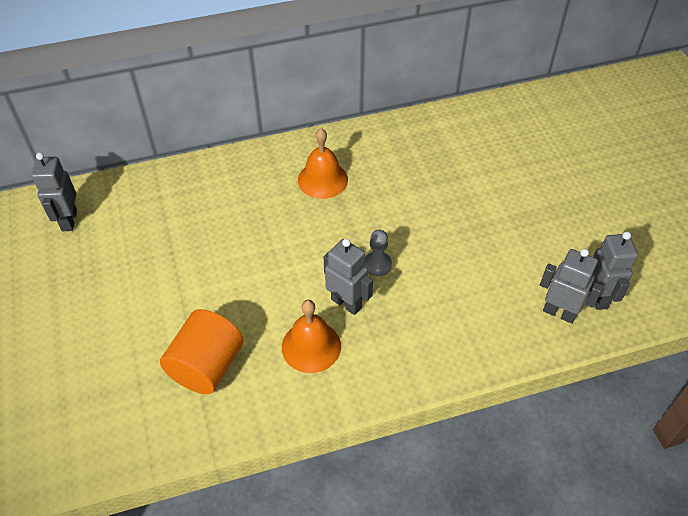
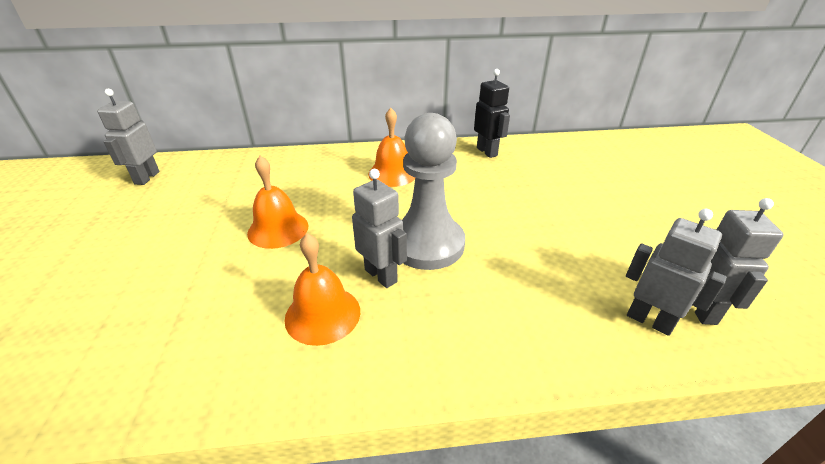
camera: 10 degrees right, 15 degrees down
(207, 366) = (190, 318): orange cylinder -> none
(237, 267) = (278, 229): none -> orange bell
(377, 265) = (427, 244): grey pawn -> grey pawn, size x2.33
(412, 134) = (487, 152): none -> black robot

